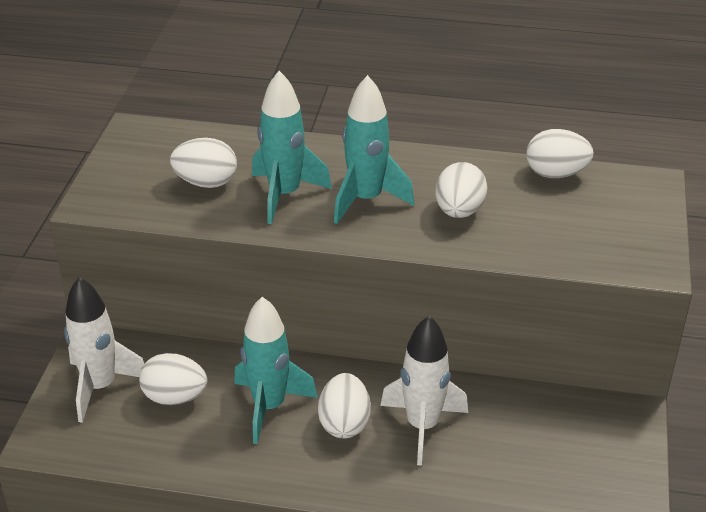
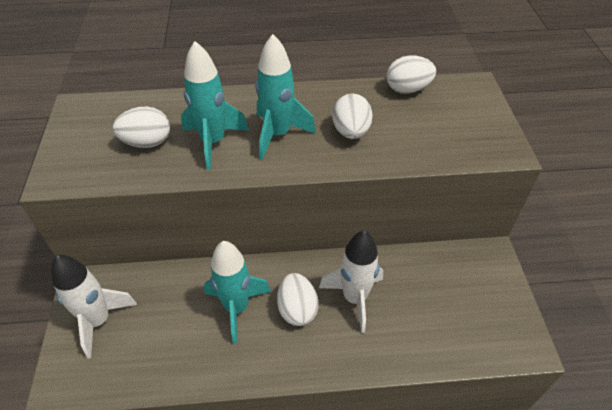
camera: 15 degrees left, 10 degrees up
(175, 397) = (161, 316): white egg -> none

